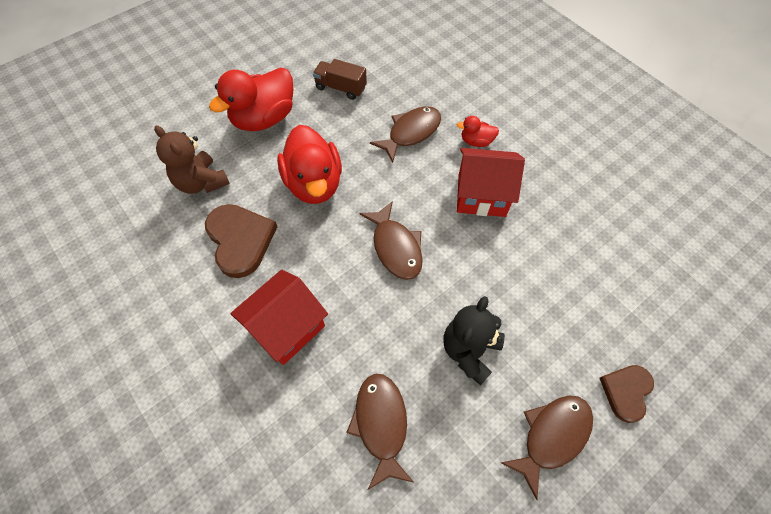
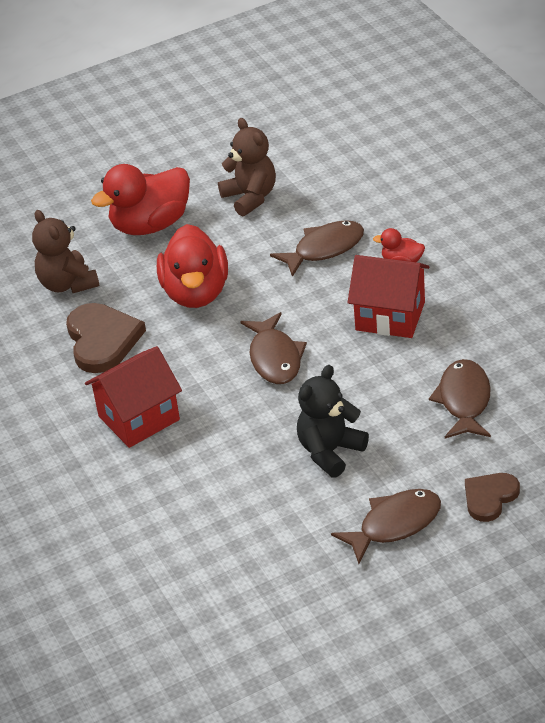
camera: 15 degrees right, 20 degrees down
(341, 88) = (250, 197): brown truck -> brown teddy bear
(381, 424) = (219, 501): brown fish -> brown fish (464, 401)

